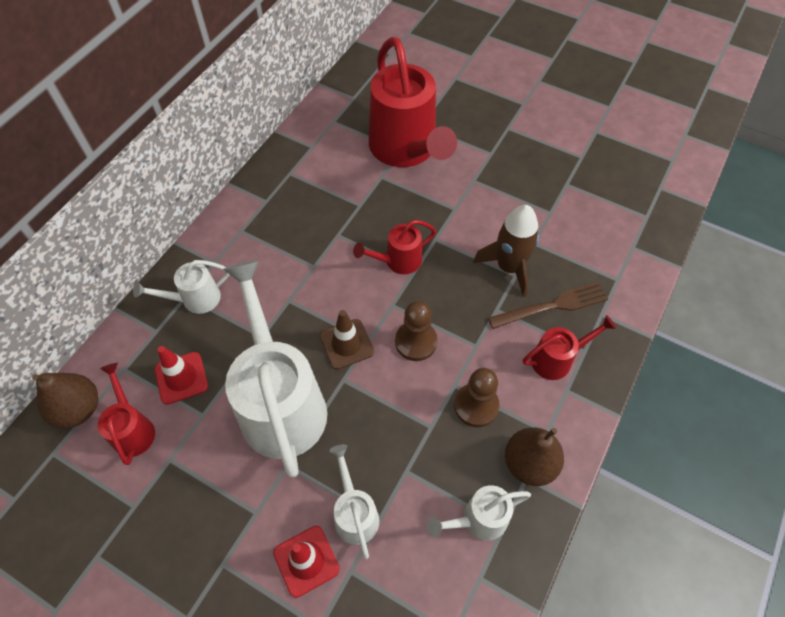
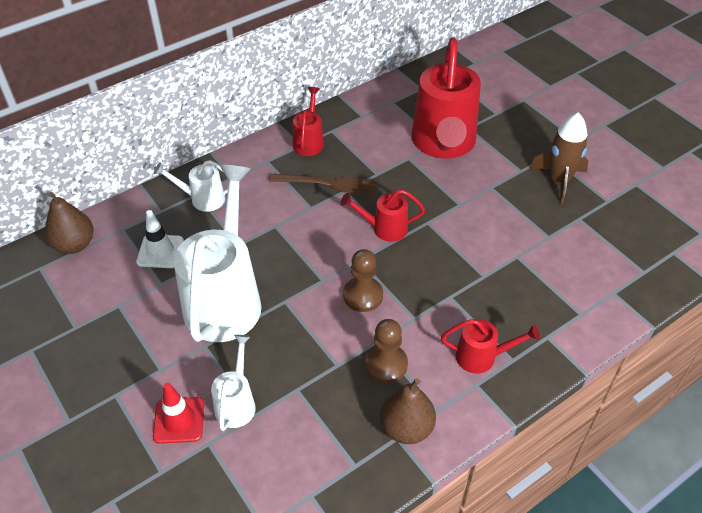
camera: 25 degrees right, 10 degrees down
(133, 429) = (105, 273): red watering can -> red watering can (309, 141)
(181, 378) = (160, 251): red traffic cone -> white traffic cone
(346, 344) = (303, 275): brown traffic cone -> none
(478, 519) = (335, 451): white watering can -> none
(509, 267) = (481, 267): brown rocket -> brown rocket (559, 181)
(553, 305) = (504, 313): brown fork -> brown fork (328, 184)

